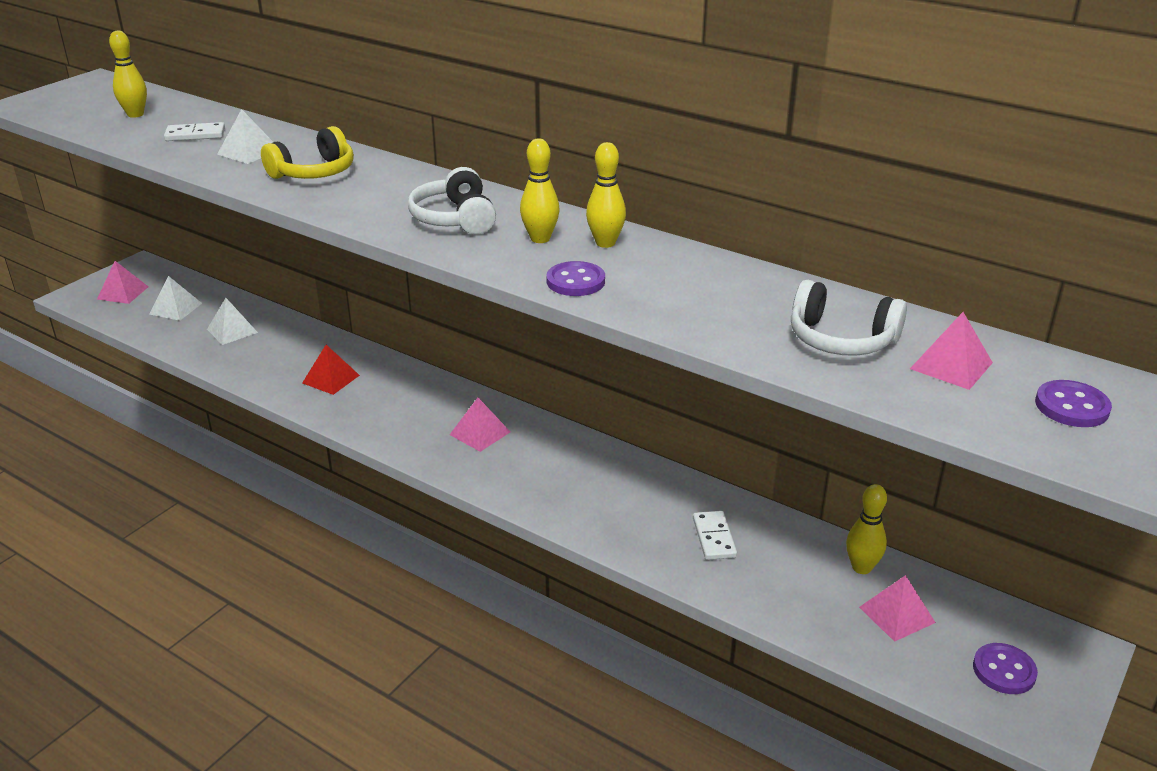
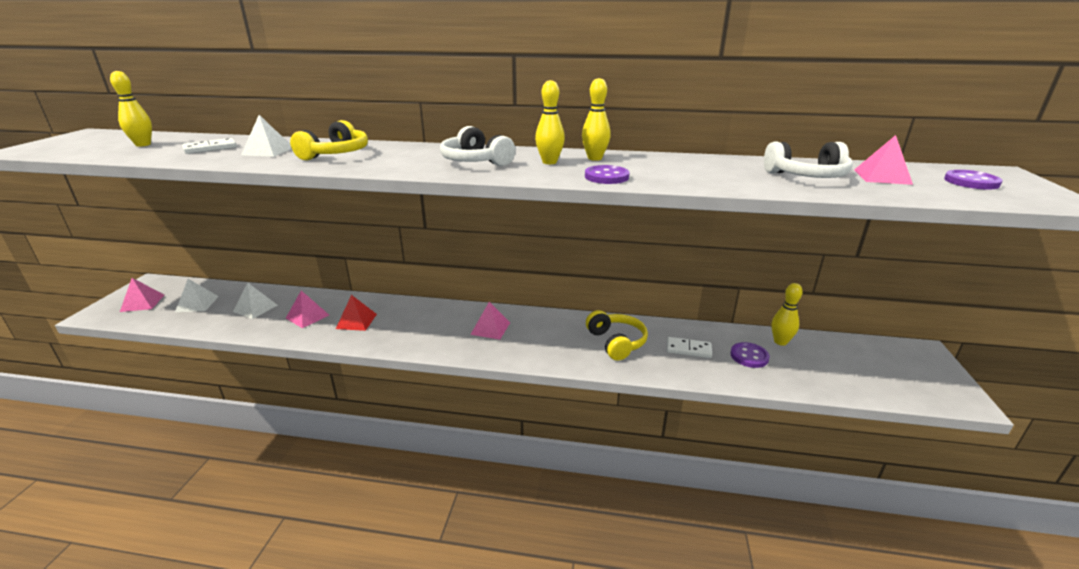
camera: 25 degrees left, 5 degrees down
(624, 499) = (616, 342): none -> yellow headphones
(714, 538) = (688, 349): white domino -> white domino turned 45 degrees counterclockwise
(896, 614) = (825, 361): pink pyramid -> pink pyramid (307, 316)
(1004, 670) = (906, 374): purple button -> purple button (749, 356)

